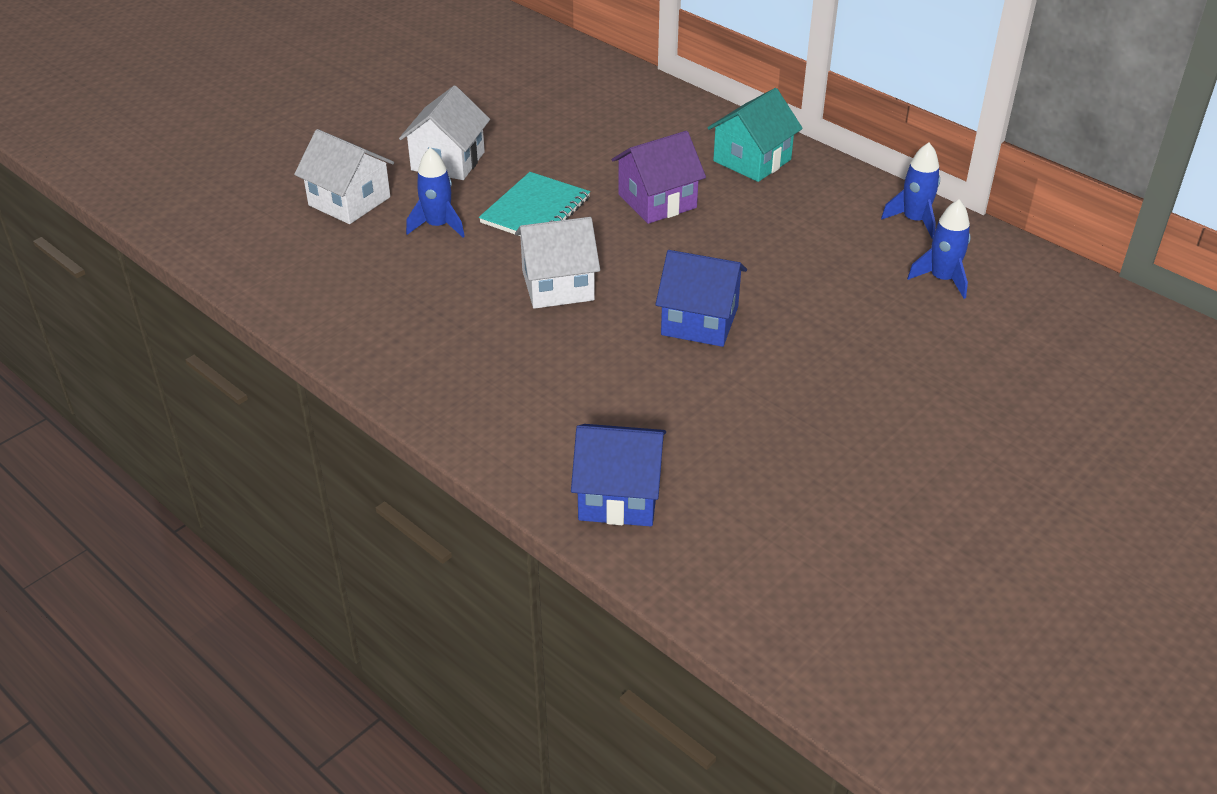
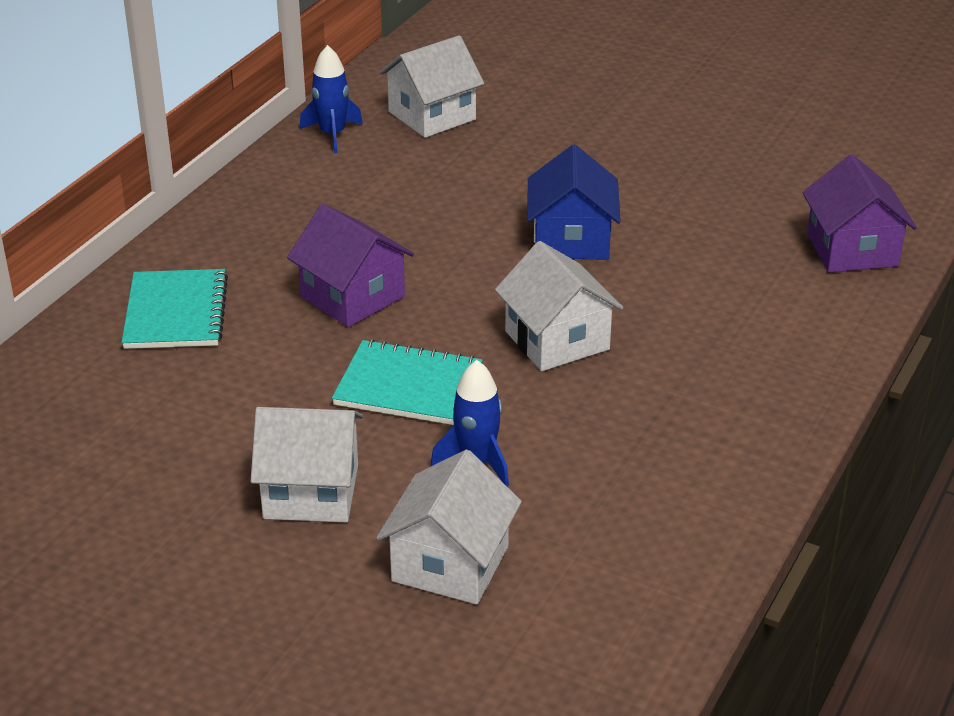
camera: 105 degrees left, 5 degrees down
(619, 496) = (852, 250): blue house -> purple house
(667, 129) = (176, 312): none -> turquoise notebook
(752, 160) = (238, 242): turquoise house -> none
(942, 279) = (432, 116): blue rocket -> white house

